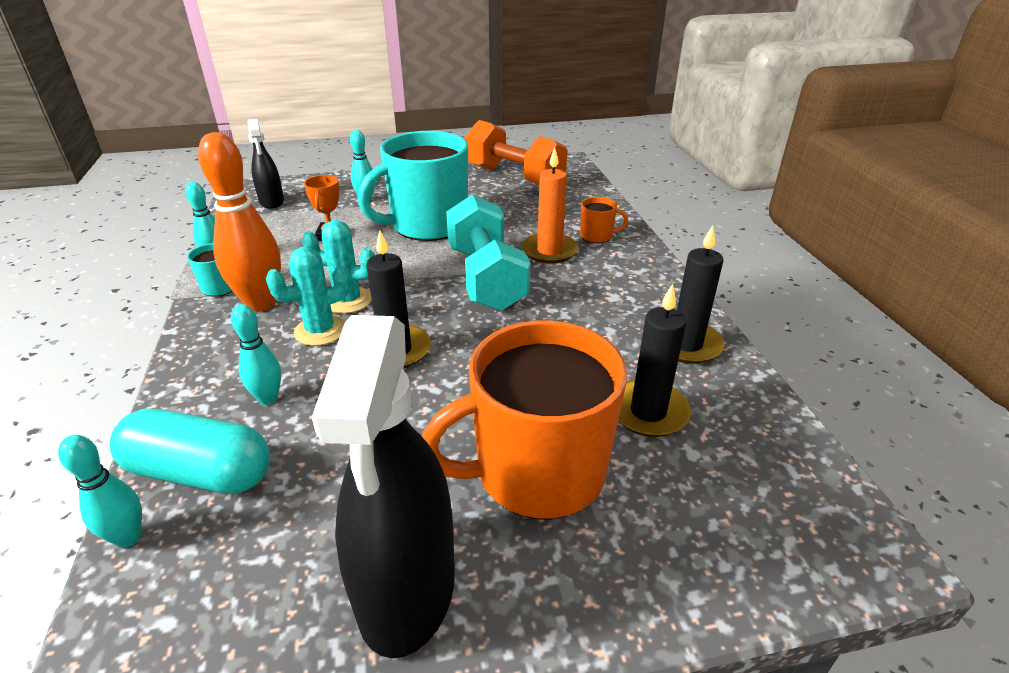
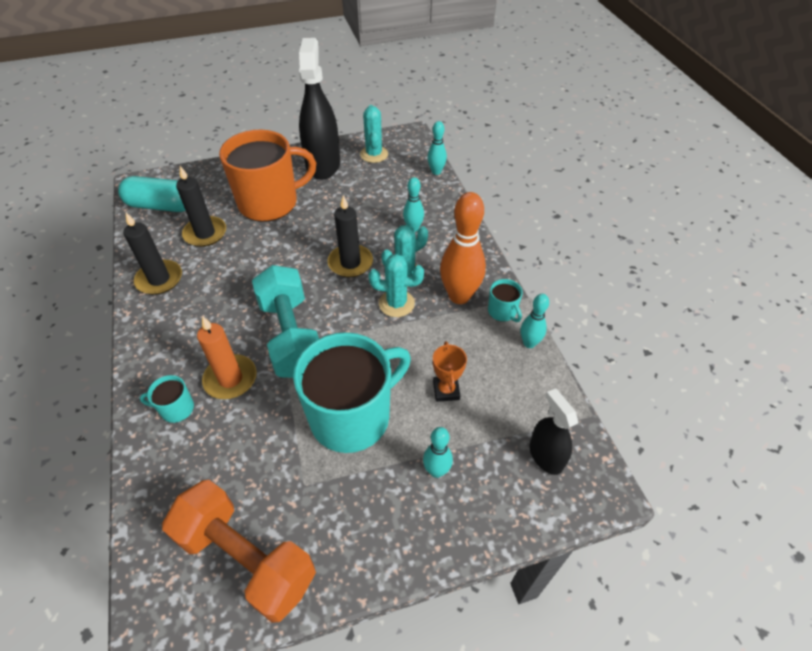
camera: 175 degrees right, 15 degrees up
(200, 472) = (424, 194): turquoise capsule -> turquoise capsule (161, 206)
(253, 621) = (374, 154): none -> turquoise cactus
(597, 236) = (176, 409): orange mug -> turquoise mug

